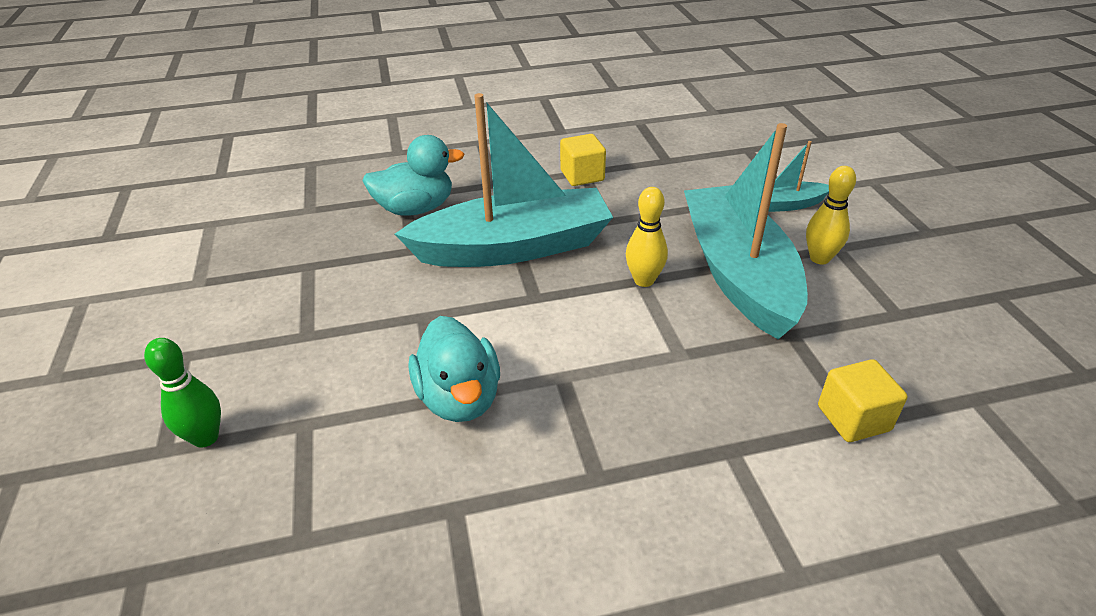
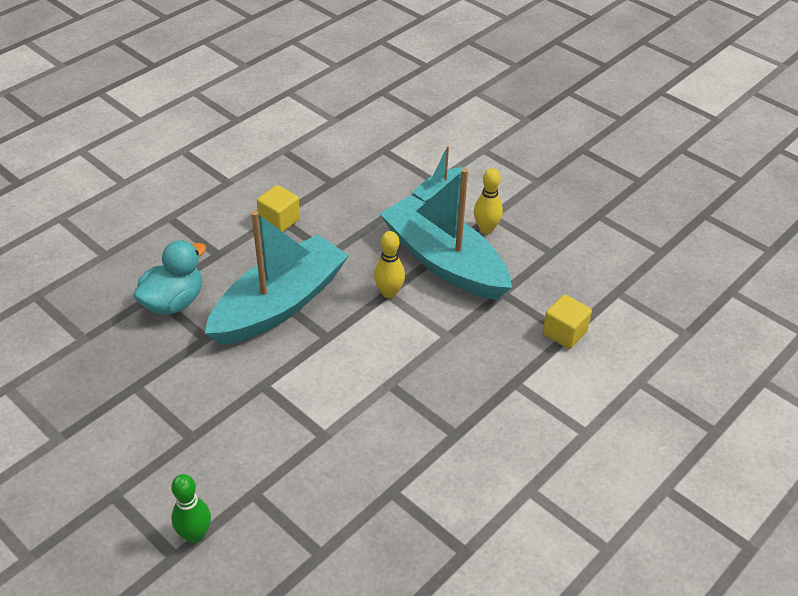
camera: 35 degrees left, 5 degrees up
(459, 398) = (337, 428): turquoise duck -> none

